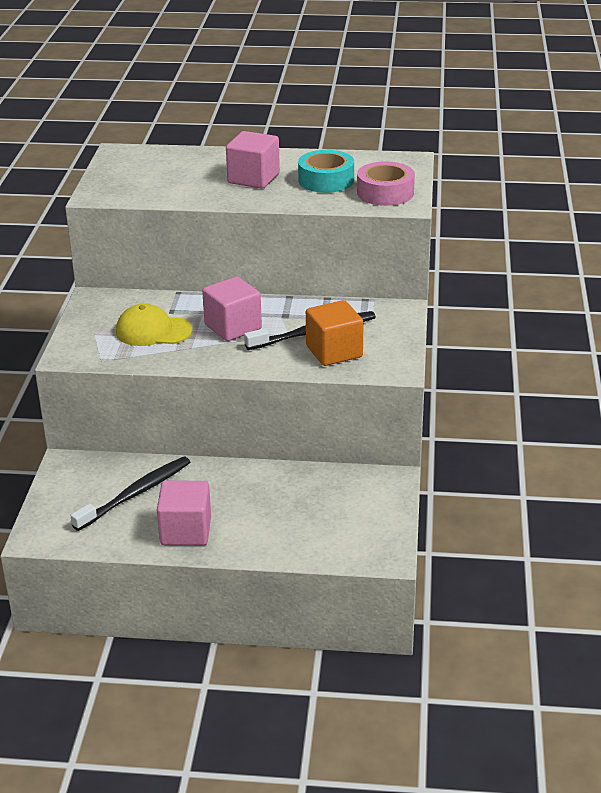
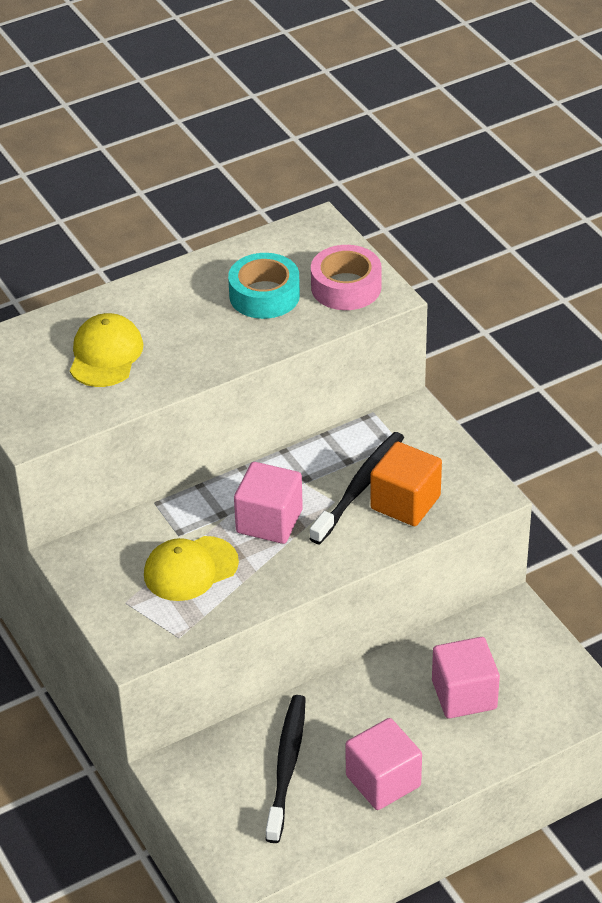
camera: 35 degrees left, 10 degrees up
(189, 176) = (105, 355): none -> yellow cap
(253, 178) = (183, 327): pink cube -> pink cube (464, 695)

